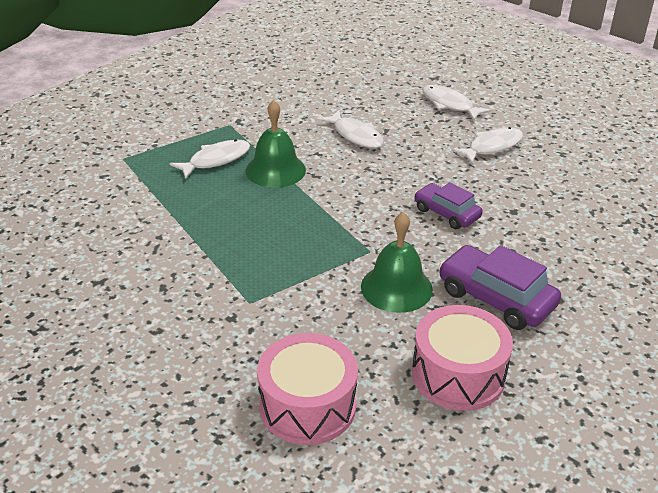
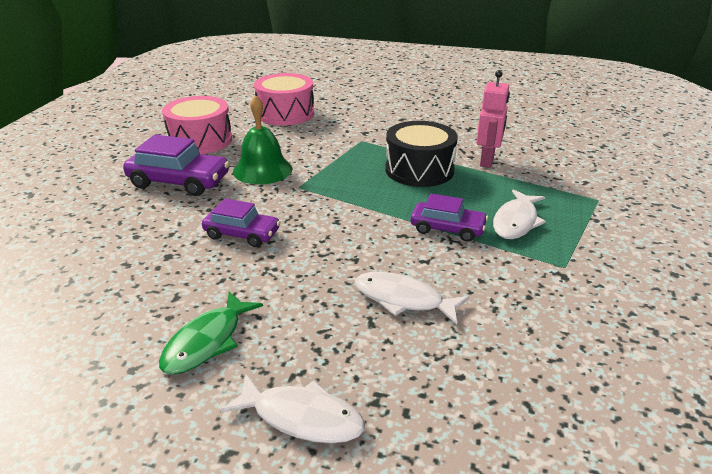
camera: 155 degrees right, 5 degrees down
(152, 225) = (487, 161): none -> pink robot
(232, 235) = (419, 170): none -> black drum
(275, 170) = (447, 229): green bell -> purple car
(492, 147) = (207, 341): white fish -> green fish

